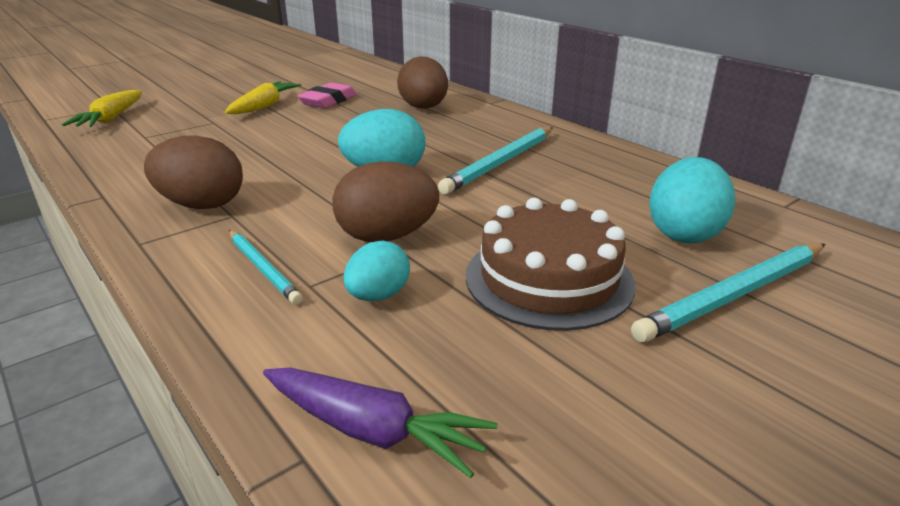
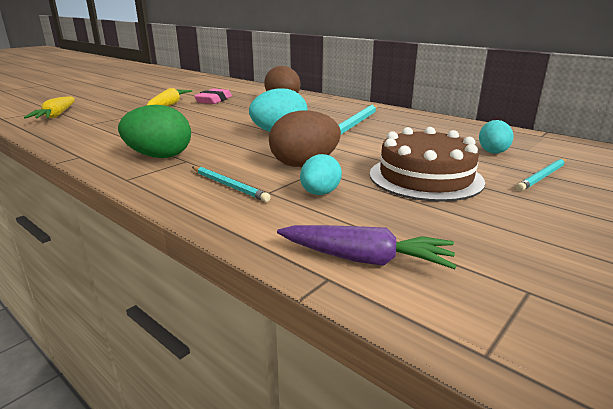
camera: 10 degrees left, 5 degrees down
(202, 205) = (159, 156): brown egg -> green egg
(684, 233) = (492, 151): turquoise egg -> turquoise egg, size x0.63
(734, 294) = (542, 176): turquoise pencil -> turquoise pencil, size x0.61

